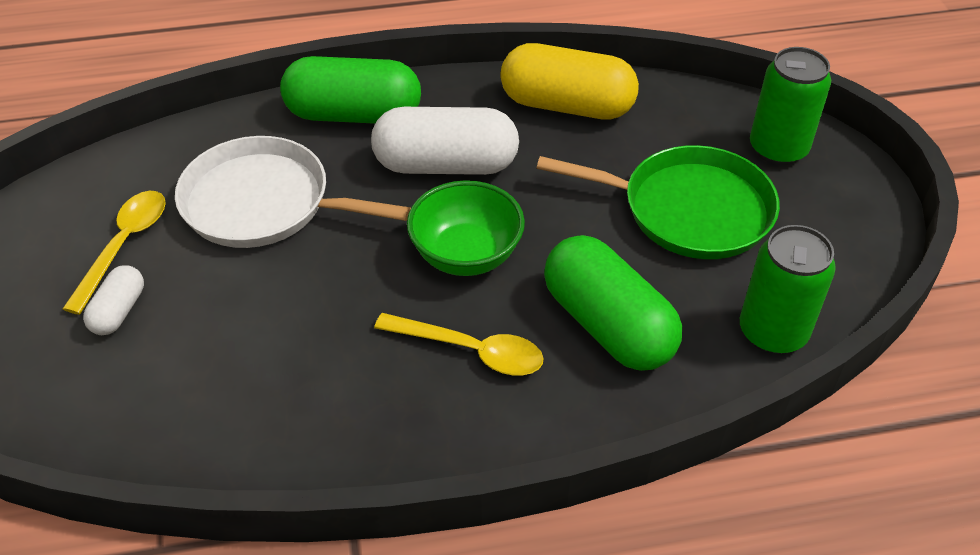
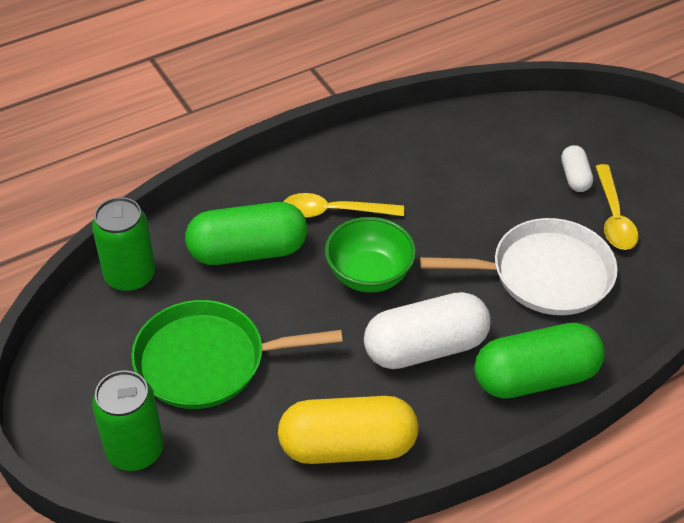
camera: 160 degrees right, 0 degrees up
(608, 325) = (248, 251): green capsule -> green capsule turned 45 degrees counterclockwise

